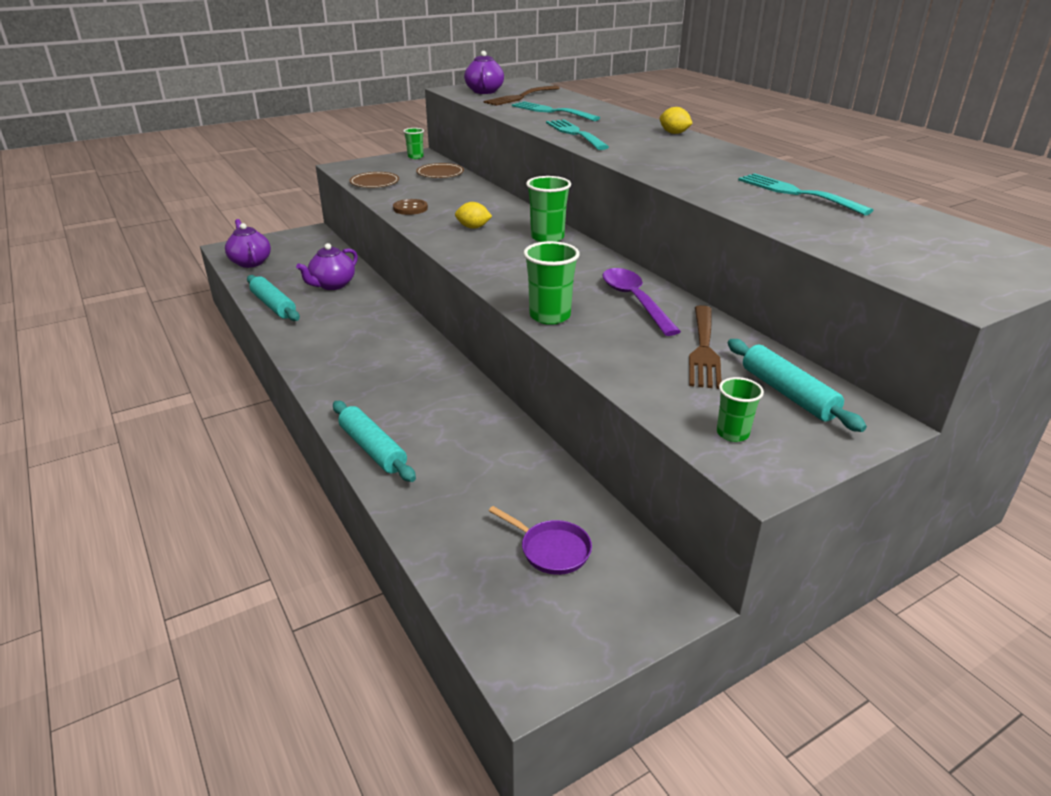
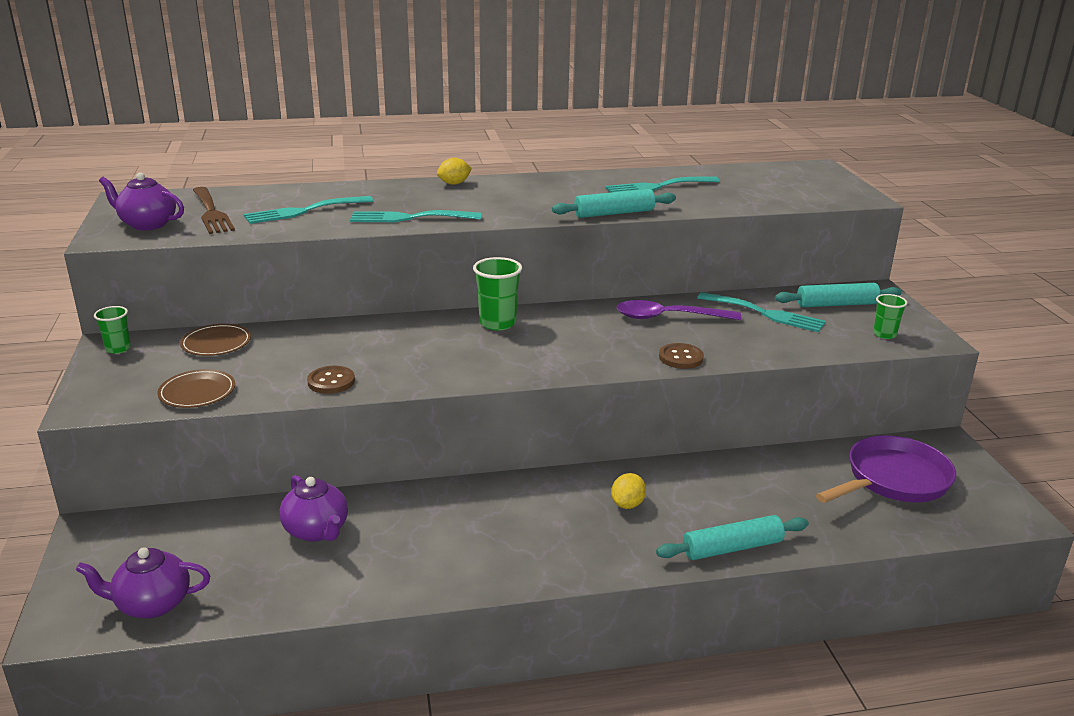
camera: 70 degrees left, 5 degrees down
(273, 305) = (341, 590): turquoise rolling pin -> turquoise rolling pin (614, 213)
(473, 227) = (433, 355): yellow lemon -> yellow lemon (627, 504)
(550, 316) = (681, 358): green cup -> brown button
(551, 550) = (893, 480): purple pan -> purple pan, size x1.84
(704, 350) = (765, 313): brown fork -> turquoise fork

